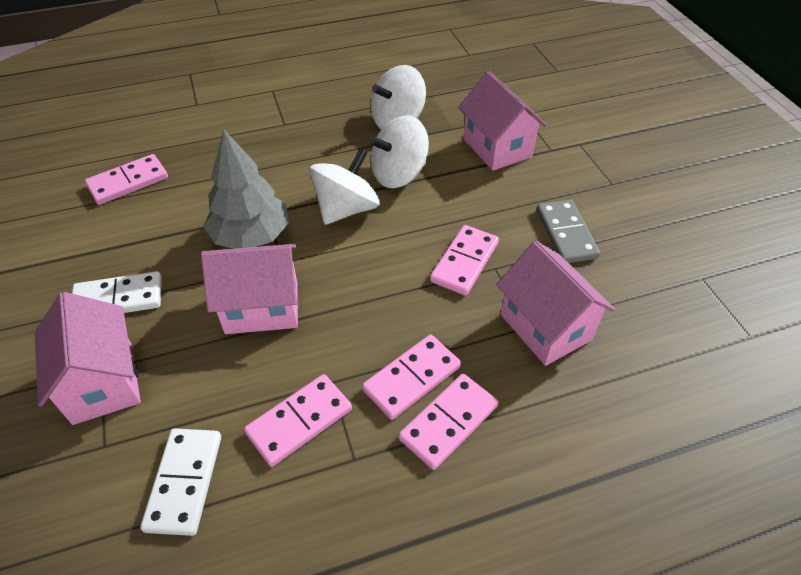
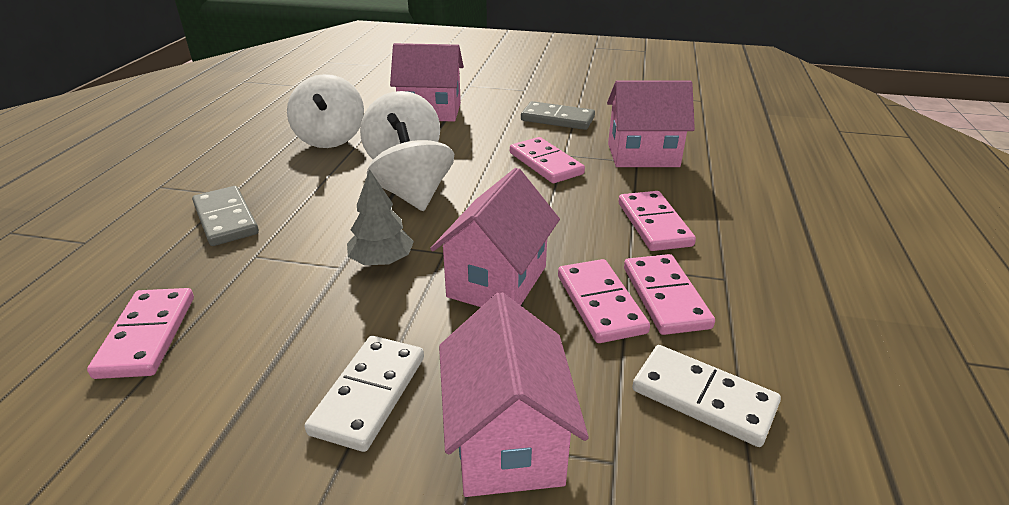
camera: 60 degrees left, 15 degrees down
(103, 382) = (507, 441): pink house -> pink house turned 75 degrees clockwise
(251, 236) = (382, 261): grey tree -> grey tree, size x0.62
(254, 140) = (225, 219): none -> grey domino
(448, 422) = (710, 221): pink domino -> pink domino (600, 304)

